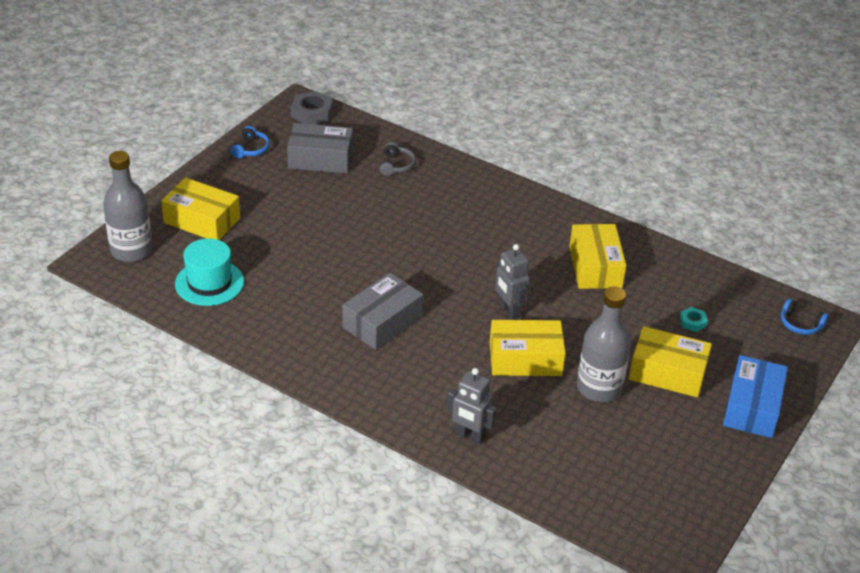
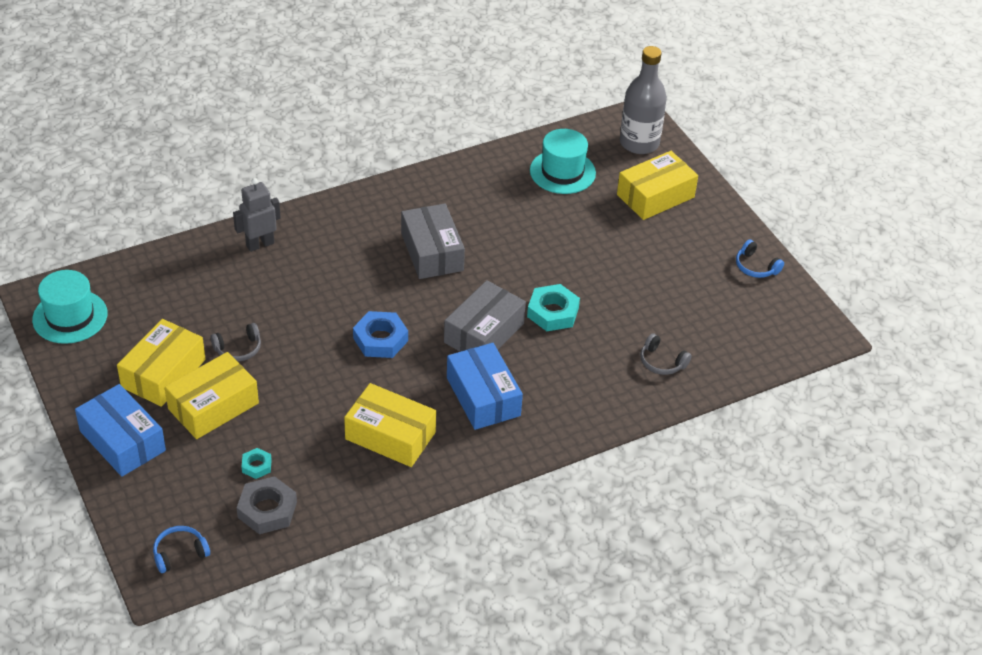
camera: 120 degrees right, 5 degrees up
(312, 113) = (800, 336): grey nut -> grey nut (267, 510)
(320, 159) = (708, 310): grey box -> grey box (484, 333)
(393, 231) = (553, 312): none -> turquoise nut
(509, 311) = (380, 339): grey robot -> blue nut
(513, 236) = (483, 396): none -> blue box
(525, 359) = (313, 319): yellow box -> yellow box (163, 373)
(599, 388) = (238, 349): grey bottle -> grey headphones
(675, 520) = (70, 316): none -> turquoise hat

